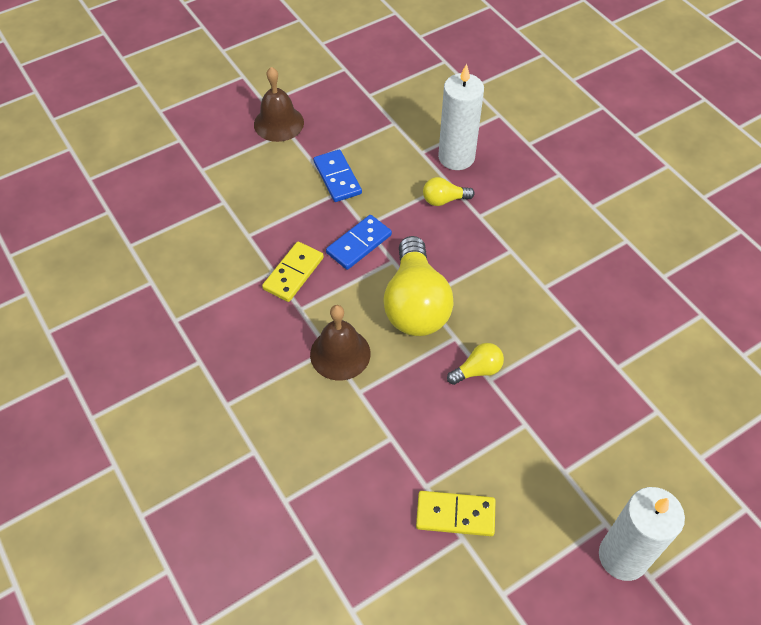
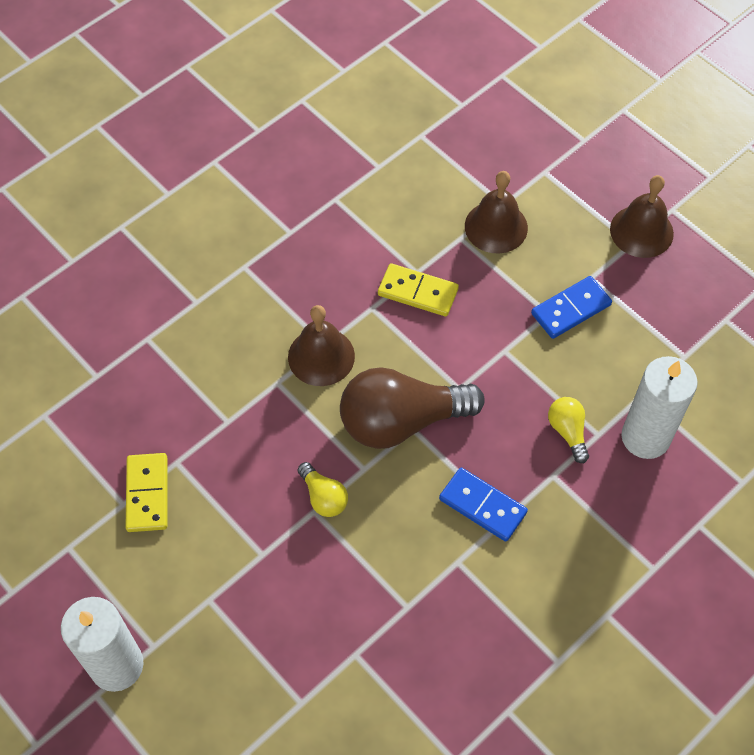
camera: 80 degrees right, 5 degrees up
(245, 210) = (496, 227): none -> brown bell
(359, 244) = (474, 349): blue domino -> blue domino (482, 506)
(415, 304) = (401, 421): yellow light bulb -> brown light bulb

